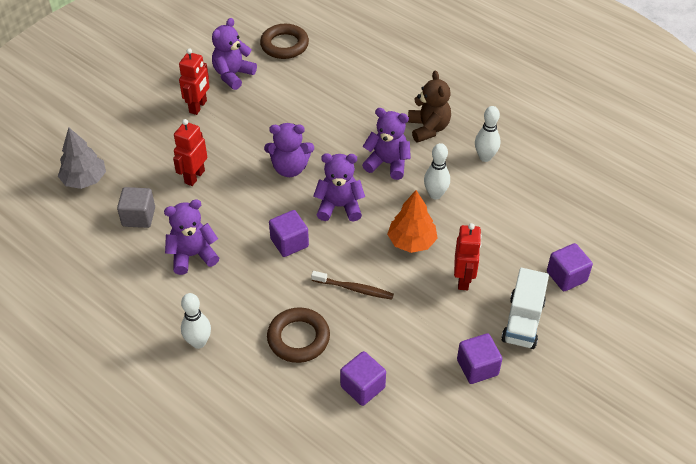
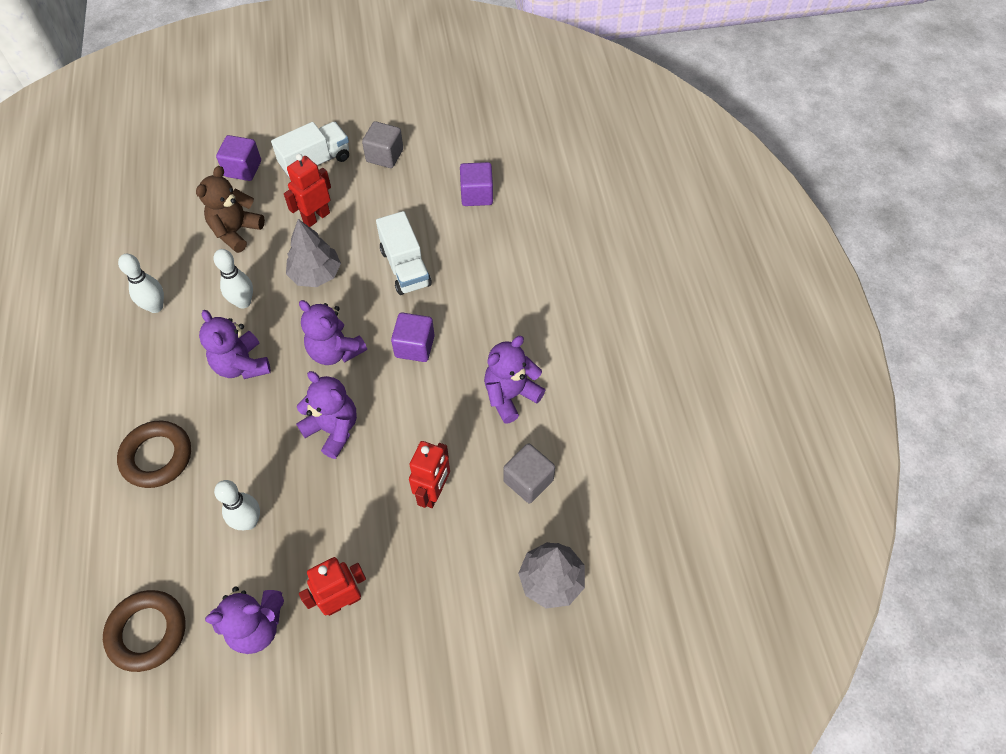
camera: 140 degrees left, 10 degrees up
(192, 255) = (510, 395): purple teddy bear -> purple teddy bear turned 120 degrees clockwise
(194, 177) = (433, 492): red robot -> red robot turned 45 degrees counterclockwise
(198, 342) = (570, 309): white bowling pin -> white bowling pin (249, 521)
(298, 338) = (488, 259): brown ring -> brown ring (157, 457)
(354, 289) = (405, 267): brown toothbrush -> white truck
(412, 242) = (315, 274): orange tree -> grey tree
(428, 128) = (158, 376): brown teddy bear -> brown teddy bear (236, 231)
(477, 367) = (384, 156): purple cube -> grey cube

